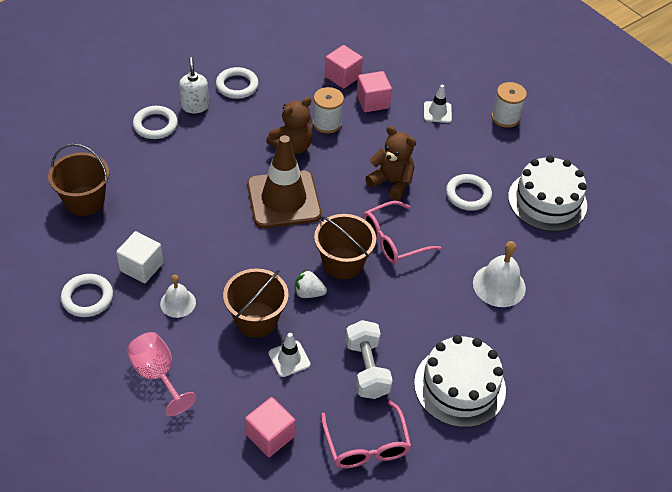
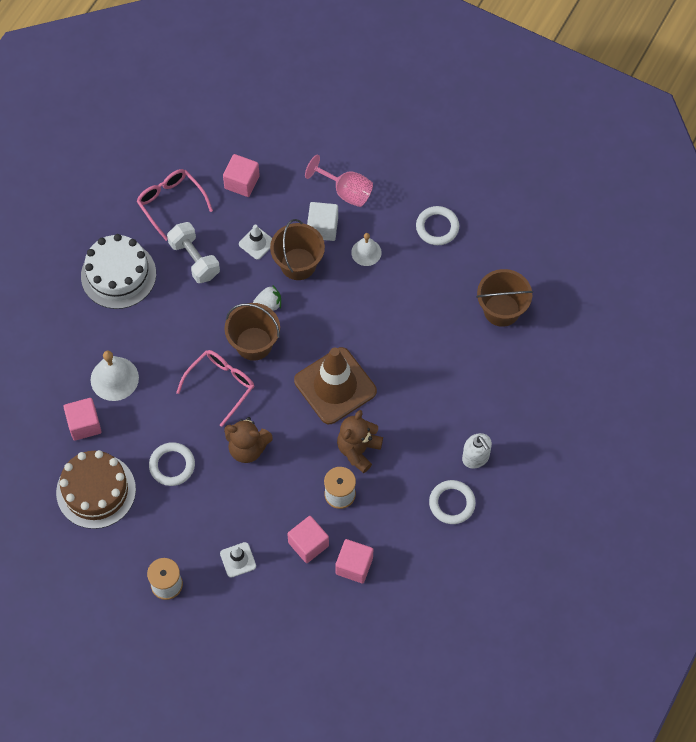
camera: 160 degrees right, 15 degrees up
(141, 267) = (414, 270): white cube -> white cube (322, 228)
(155, 125) = (497, 418): white ring -> none
(543, 257) = (84, 424): none -> pink cube
(547, 201) = (96, 491): white cake -> brown cake

